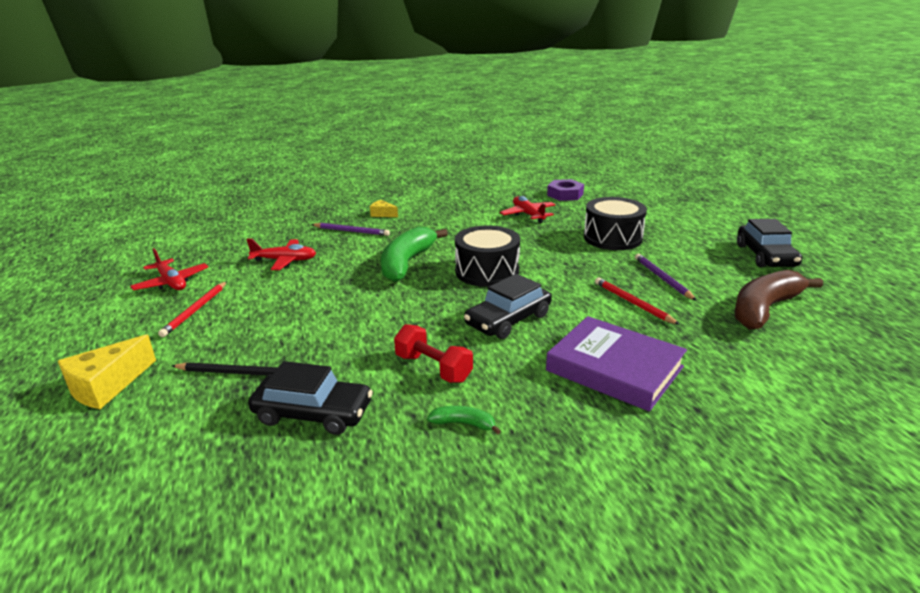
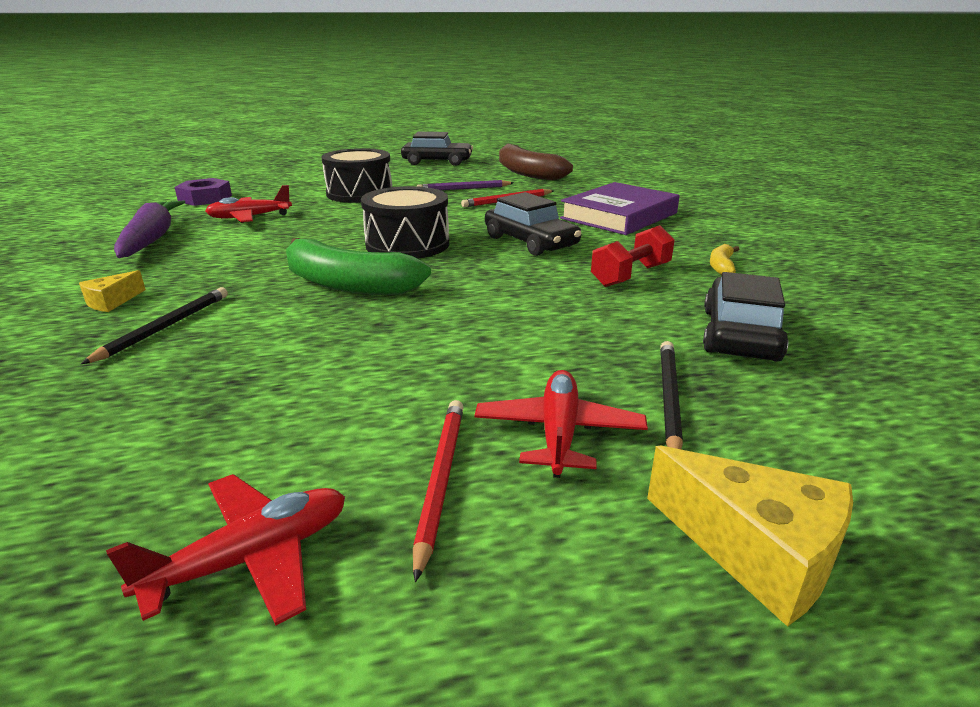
camera: 85 degrees left, 0 degrees up
(195, 310) = (440, 480): red pencil -> red pencil turned 105 degrees counterclockwise
(284, 260) = (248, 389): red plane -> red plane (558, 433)
(351, 231) = (165, 327): purple pencil -> black pencil
(464, 424) = (721, 266): green banana -> yellow banana
(475, 200) = (151, 239): none -> purple carrot

